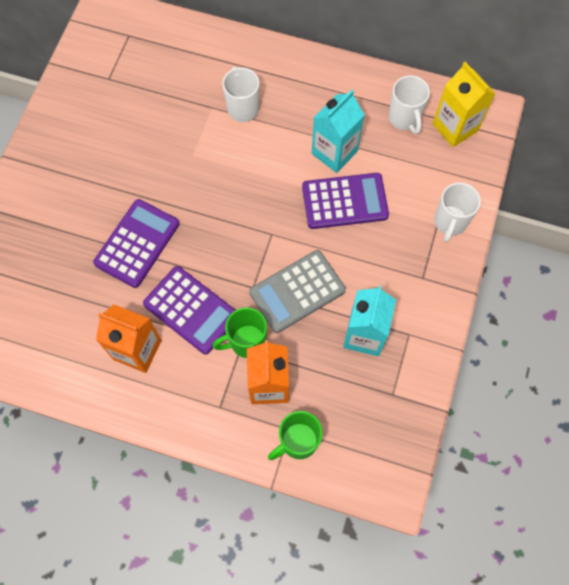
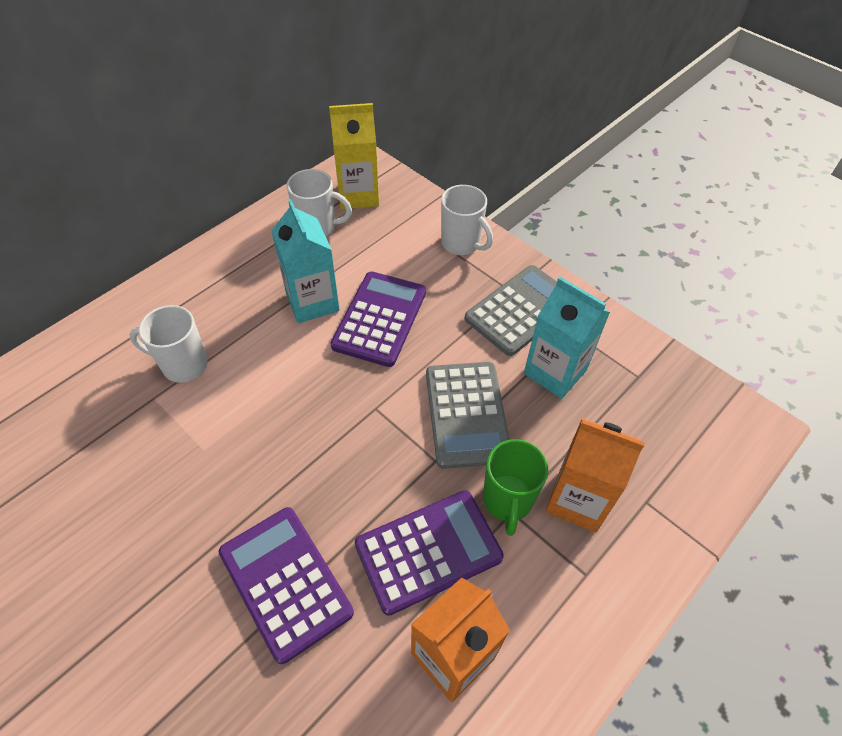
camera: 65 degrees left, 15 degrees down
(298, 442) = (665, 499): green mug -> none
(408, 291) = (521, 310): none -> grey calculator

